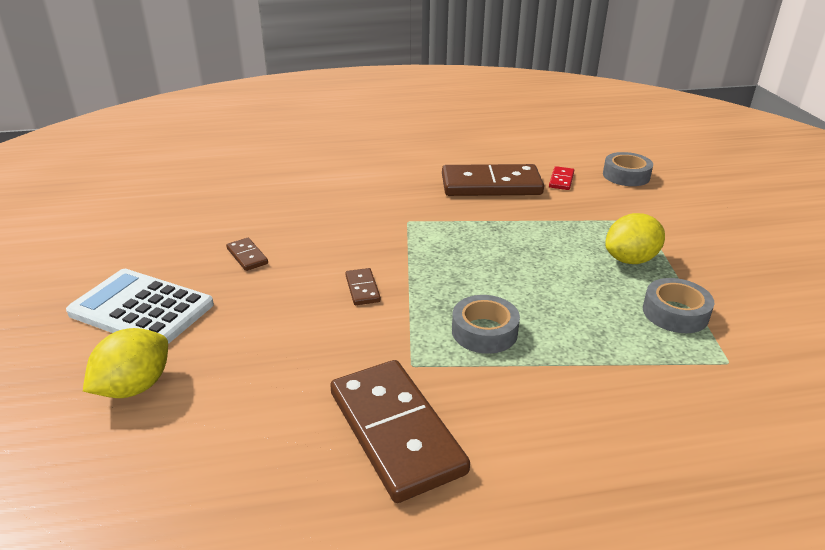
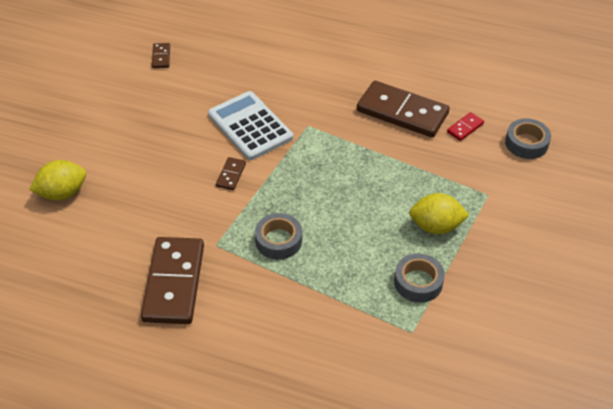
camera: 30 degrees right, 15 degrees up
(141, 309) = (94, 137): white calculator -> white calculator (250, 126)
(247, 256) = (179, 117): brown domino -> brown domino (161, 57)

